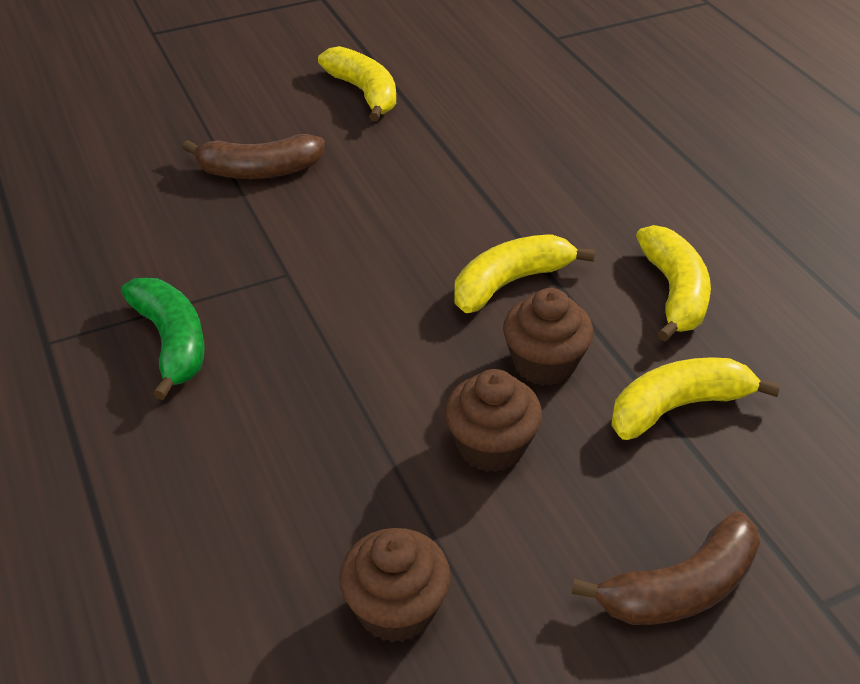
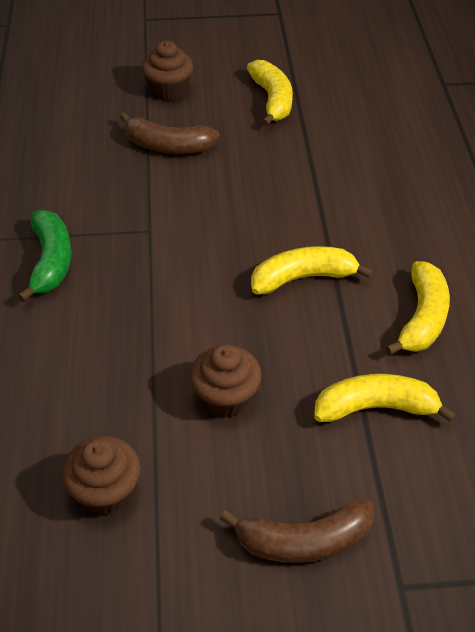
camera: 20 degrees right, 5 degrees up
(544, 363) = (295, 347): brown cupcake -> brown cupcake (169, 90)

